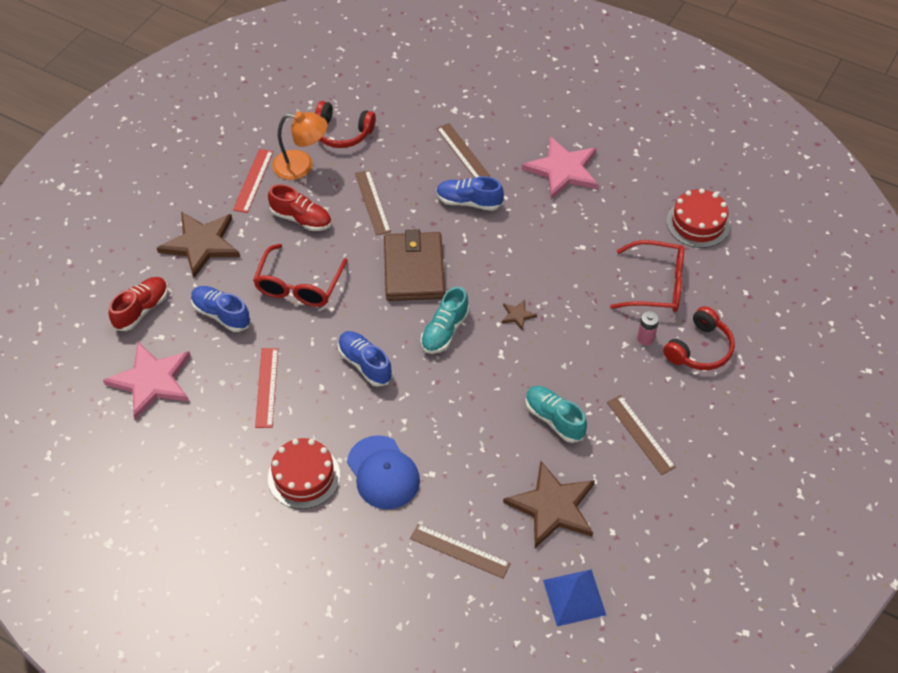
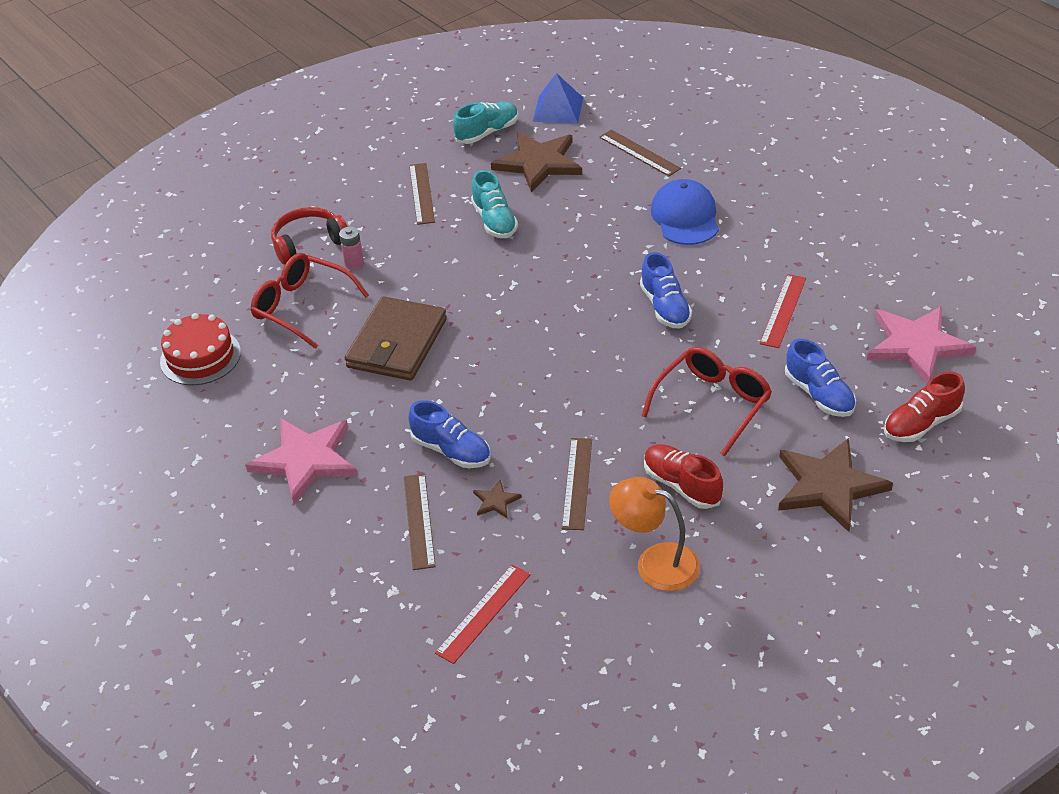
camera: 155 degrees left, 10 degrees down
(253, 180) = (733, 559): red ruler -> red ruler (483, 613)
(304, 476) = (766, 230): red cake -> none
(342, 132) = (575, 599): red headphones -> none
(414, 270) = (564, 388): brown wallet -> brown wallet (397, 343)
(444, 331) = (561, 318): turquoise shoe -> turquoise shoe (487, 132)
(517, 315) = (472, 314): brown star -> brown star (496, 501)

